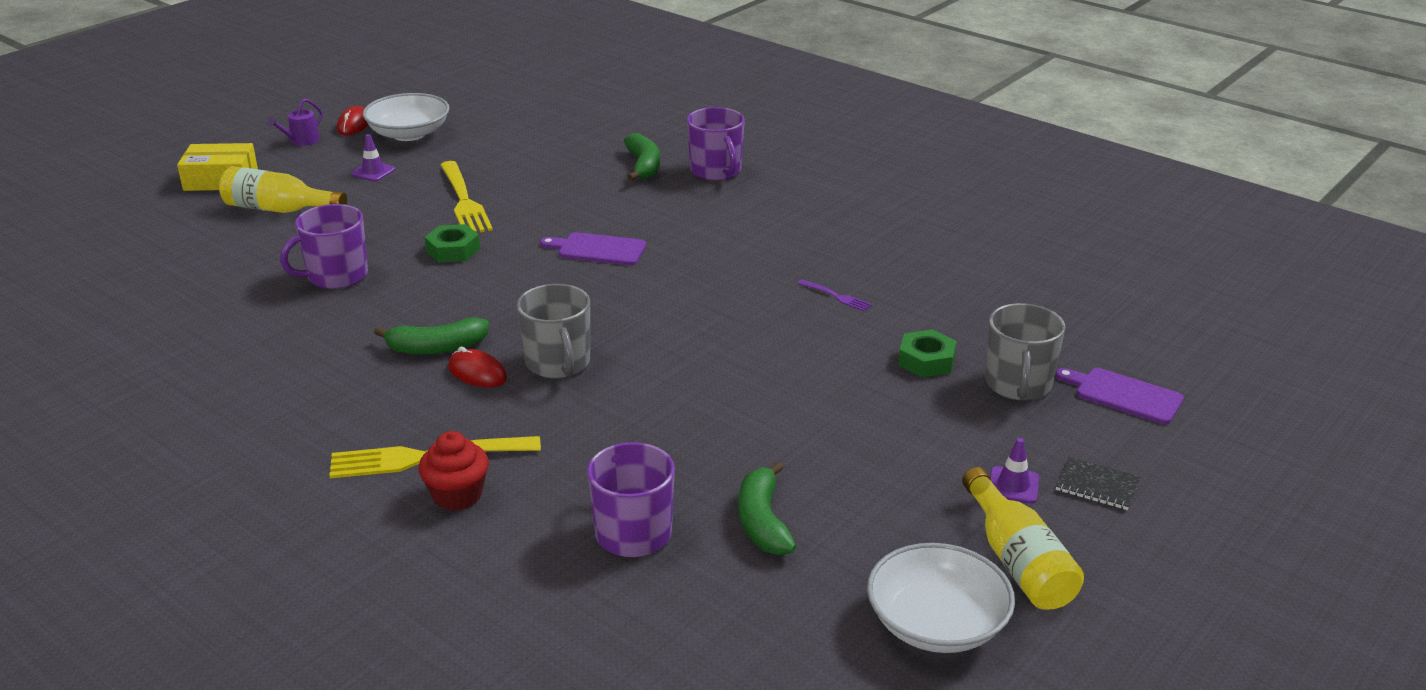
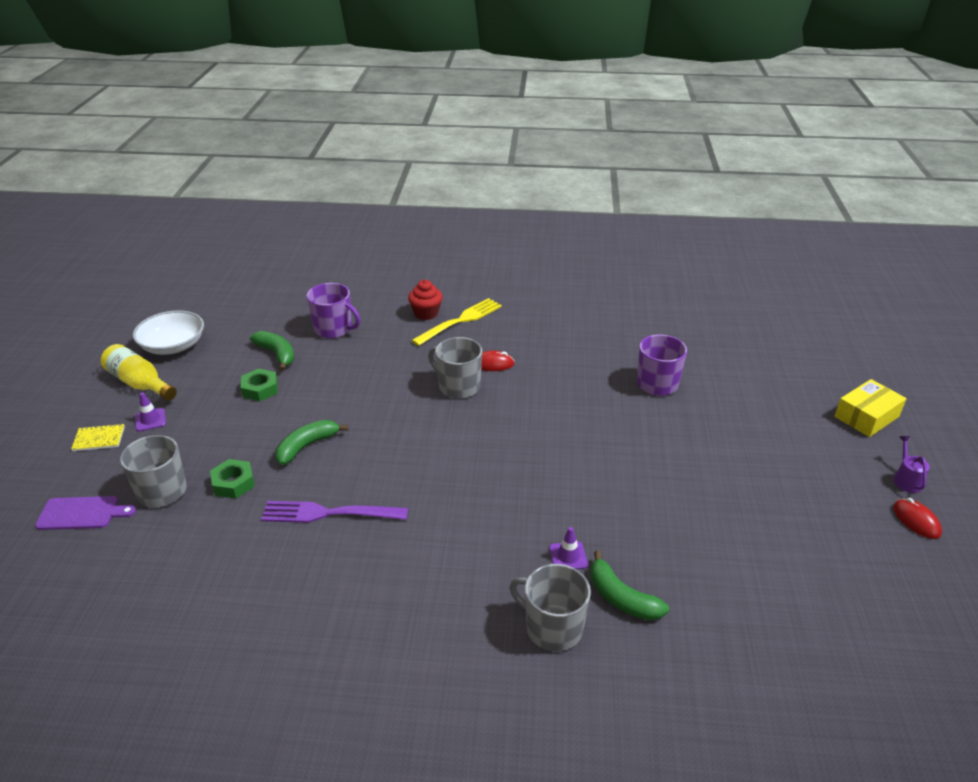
camera: 145 degrees right, 5 degrees up
(279, 209) = (782, 411): yellow bottle -> none
(373, 172) = (797, 474): purple traffic cone -> purple traffic cone (568, 556)
(409, 134) = (859, 533): white bowl -> none
(437, 348) = (533, 367): green banana -> green banana (306, 446)
(453, 250) = (626, 432): green nut -> green nut (260, 389)
(464, 201) = (690, 478): yellow fork -> none
(598, 249) = (537, 478): purple cutting board -> none
(716, 171) = (552, 627): purple mug -> grey mug
(836, 296) = (329, 513): purple fork -> purple fork, size x2.13
(1097, 486) = (99, 439): black notebook -> yellow notebook

